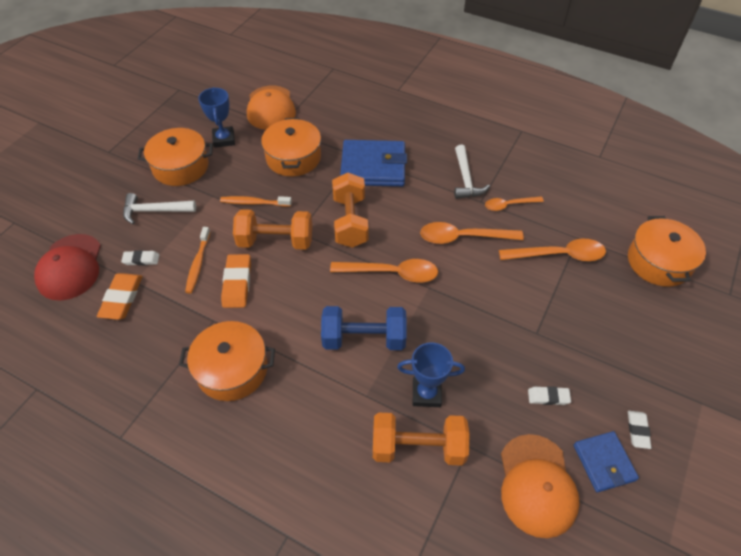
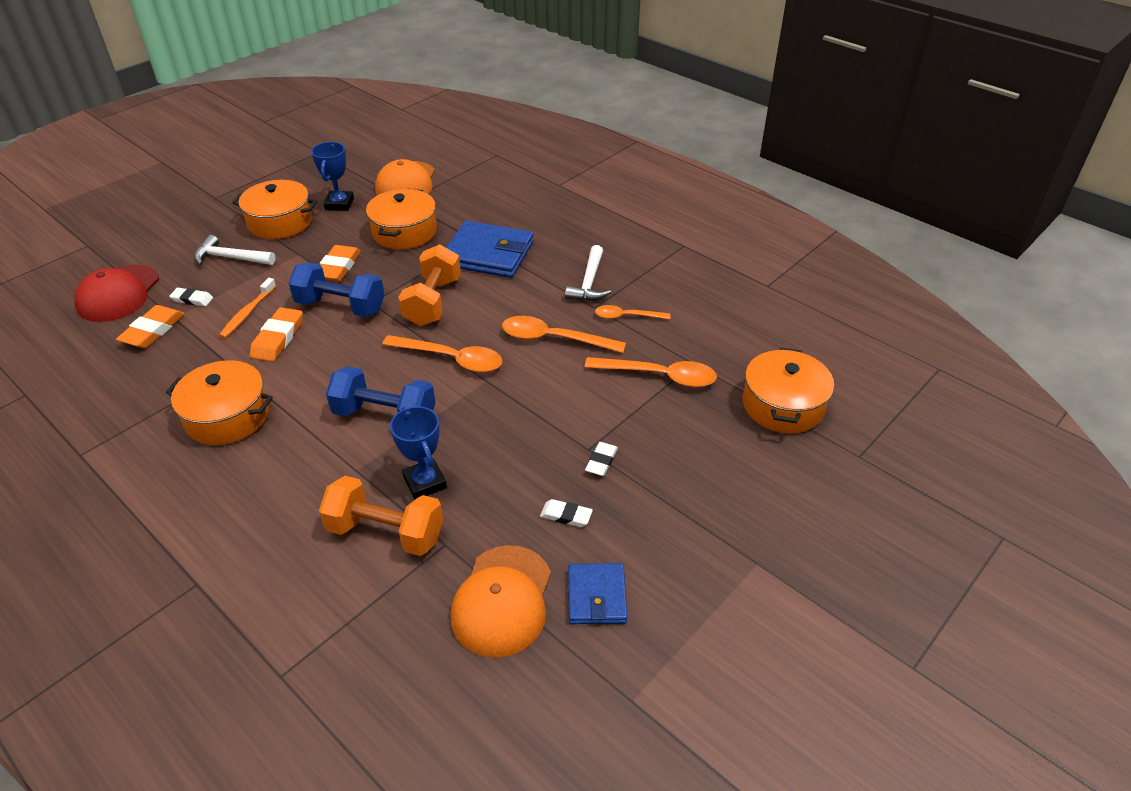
camera: 15 degrees right, 10 degrees down
(254, 203) = (338, 267): orange toothbrush -> orange eraser
(275, 241) = (341, 306): orange dumbbell -> blue dumbbell
(426, 394) = (425, 482): blue trophy -> blue trophy turned 45 degrees clockwise
(637, 430) = (657, 573): white eraser -> white eraser (601, 461)

